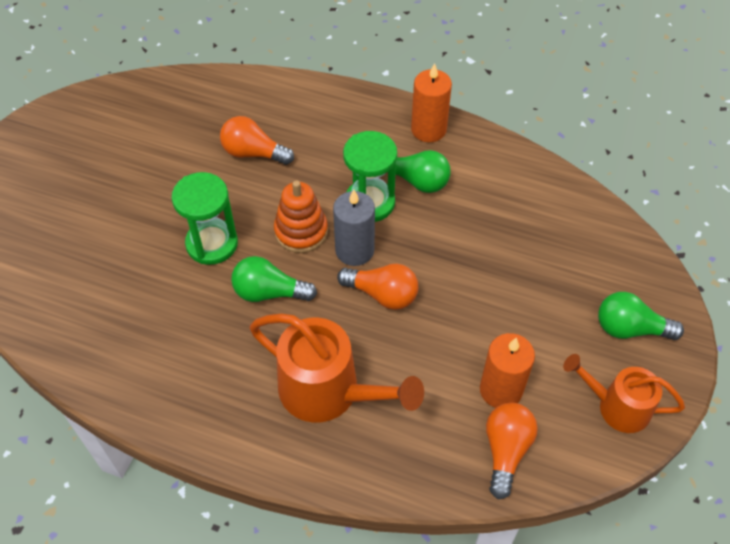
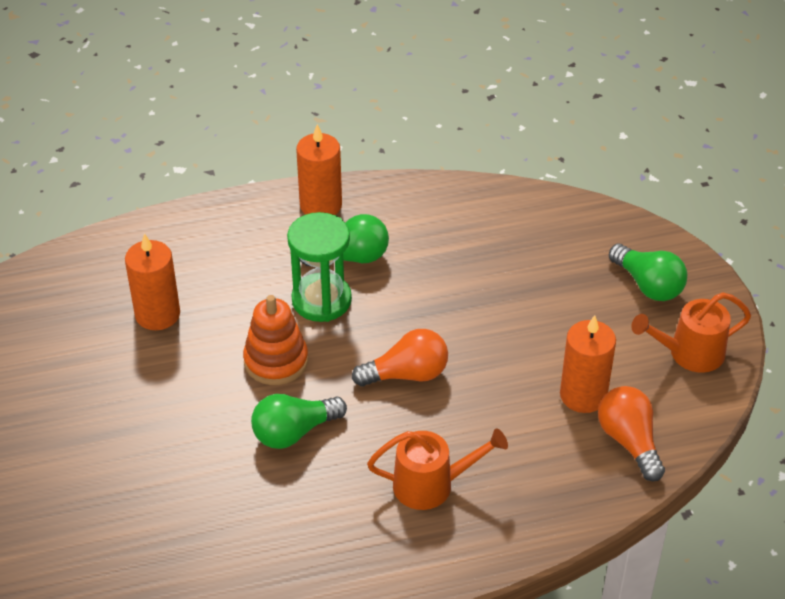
camera: 35 degrees left, 10 degrees down
(212, 243) = (193, 420): green hourglass -> none
(253, 153) = (157, 314): orange light bulb -> orange candle
(329, 392) = (432, 485): orange watering can -> orange watering can, size x0.64
(354, 250) = (345, 350): grey candle -> none
(630, 328) = (648, 285): green light bulb -> green light bulb turned 105 degrees counterclockwise

